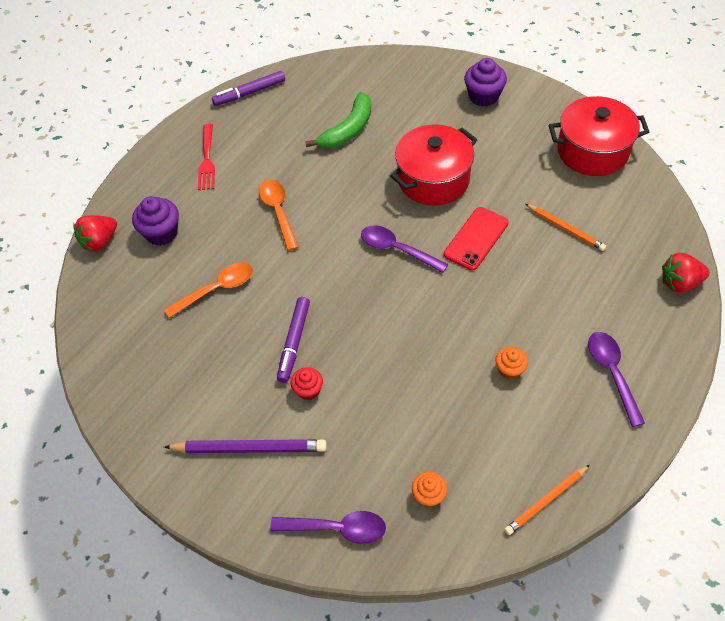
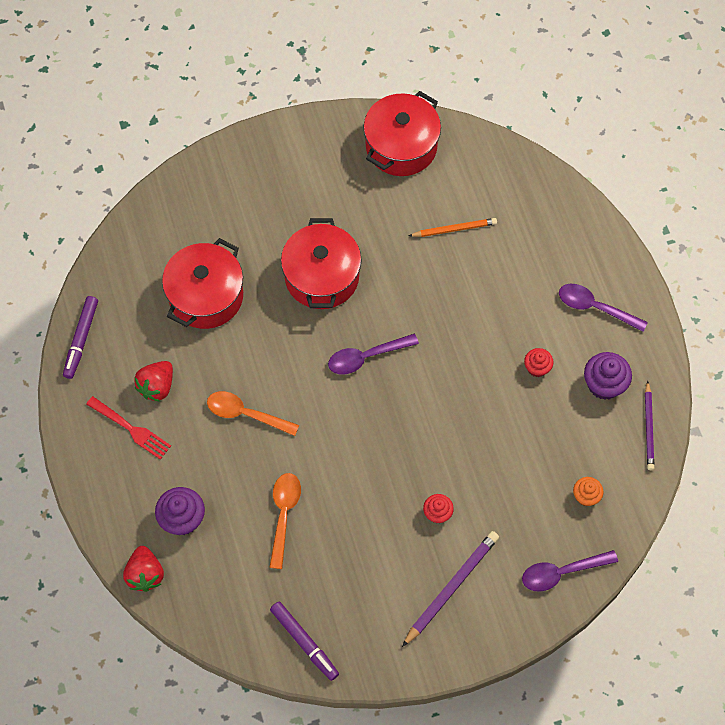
camera: 55 degrees left, 10 degrees up
(294, 342) = (386, 493): purple marker -> purple marker (304, 642)
(337, 528) = (561, 572): purple spoon -> purple spoon turned 150 degrees counterclockwise
(348, 130) = (206, 296): green banana -> red pot
(476, 238) = (407, 295): red phone -> none
(483, 96) = (270, 169): purple cupcake -> purple cupcake (604, 384)
(509, 369) = (537, 368): orange cupcake -> red cupcake
(546, 501) = (648, 428): orange pencil -> purple pencil
(680, 283) = (565, 201): red strawberry -> red strawberry (157, 386)

